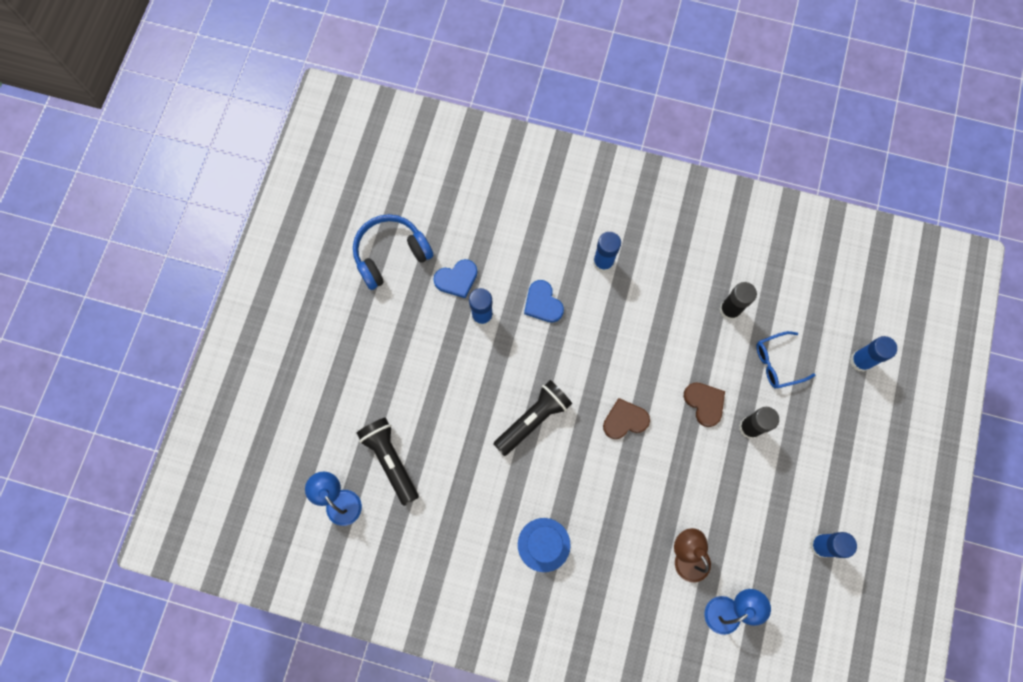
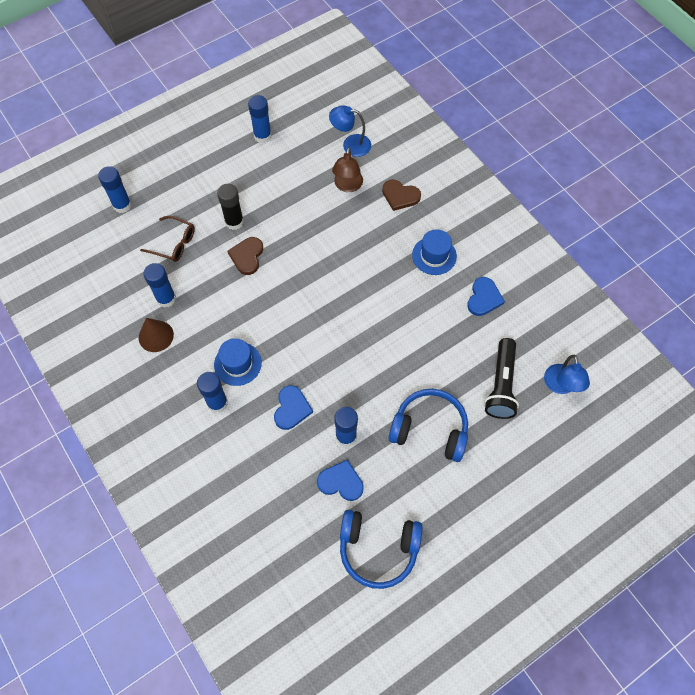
camera: 140 degrees left, 10 degrees down
(421, 373) = (430, 429): none -> blue headphones
(465, 536) = (484, 298): none -> blue heart
(533, 419) = (373, 334): black flashlight -> none
(618, 304) = (237, 364): none -> blue hat
(625, 420) = (310, 286): brown heart -> brown heart (400, 196)
(704, 274) = (156, 336): none -> brown cone
(730, 310) = (166, 298): black glue stick -> blue glue stick
(778, 363) = (173, 243): blue glasses -> brown glasses

